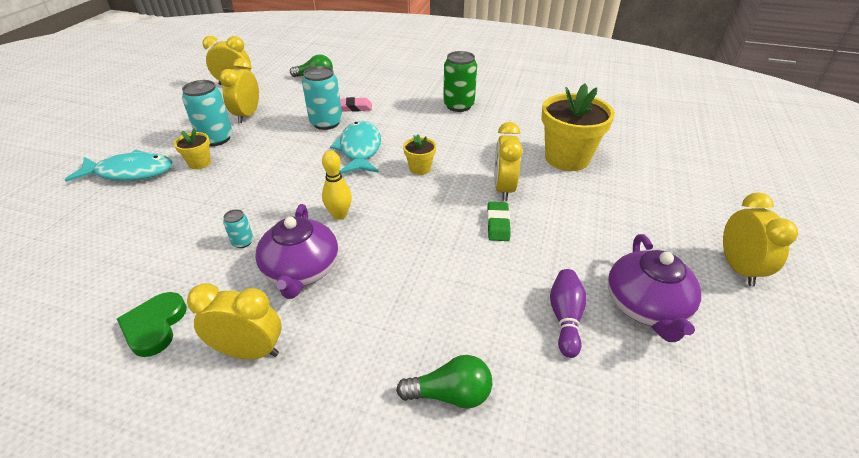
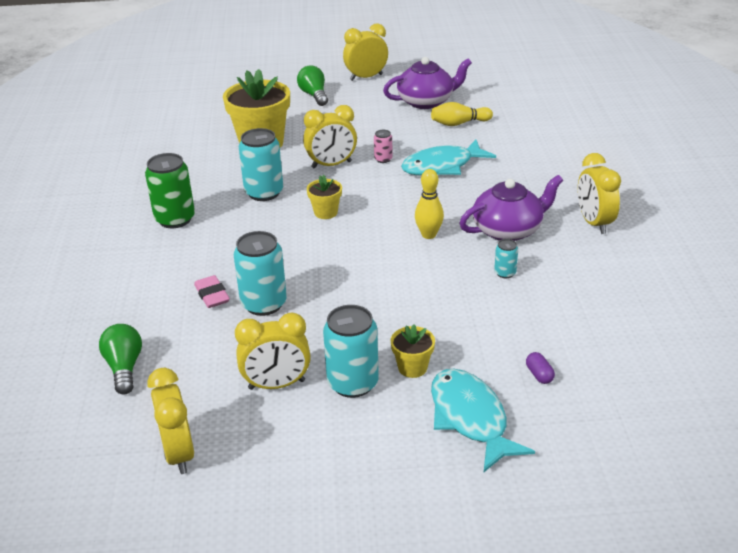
camera: 110 degrees left, 5 degrees down
(120, 215) = (539, 375): none -> purple capsule
(155, 326) = (619, 273): green heart -> none
(360, 149) = (311, 258): turquoise fish -> turquoise fish (442, 166)
(450, 394) = (549, 148): green light bulb -> green light bulb (314, 95)
(473, 145) = (264, 193): none -> turquoise can
(498, 224) = (383, 159): green eraser -> pink can
(565, 318) = (459, 123): purple bowling pin -> yellow bowling pin

